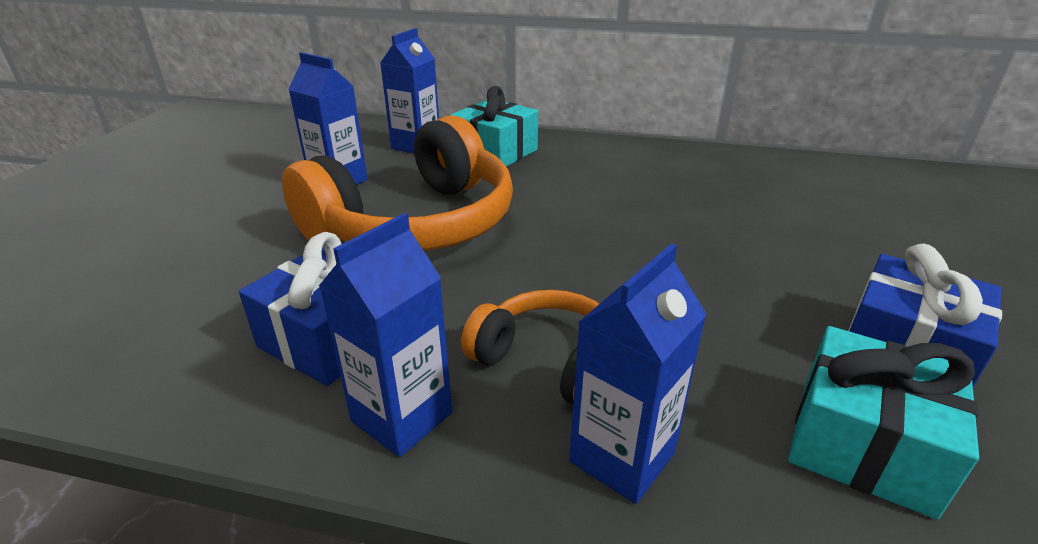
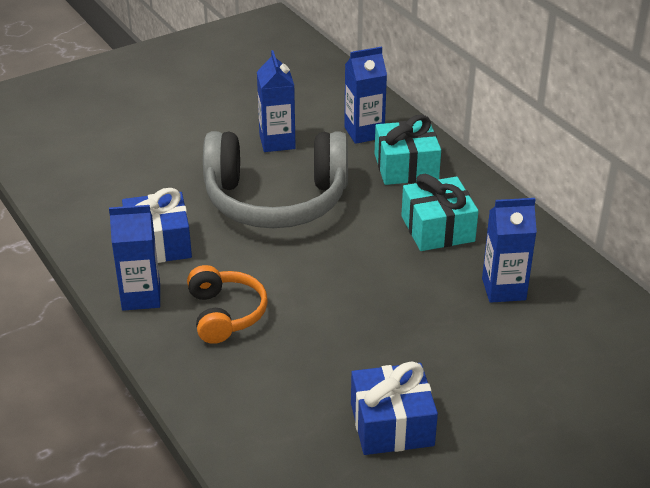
camera: 45 degrees right, 5 degrees up
(415, 224) = (276, 200): orange headphones -> grey headphones
(622, 457) = (193, 366): blue carton -> blue carton (503, 289)
(864, 444) = (290, 431): turquoise gift -> turquoise gift (437, 229)

